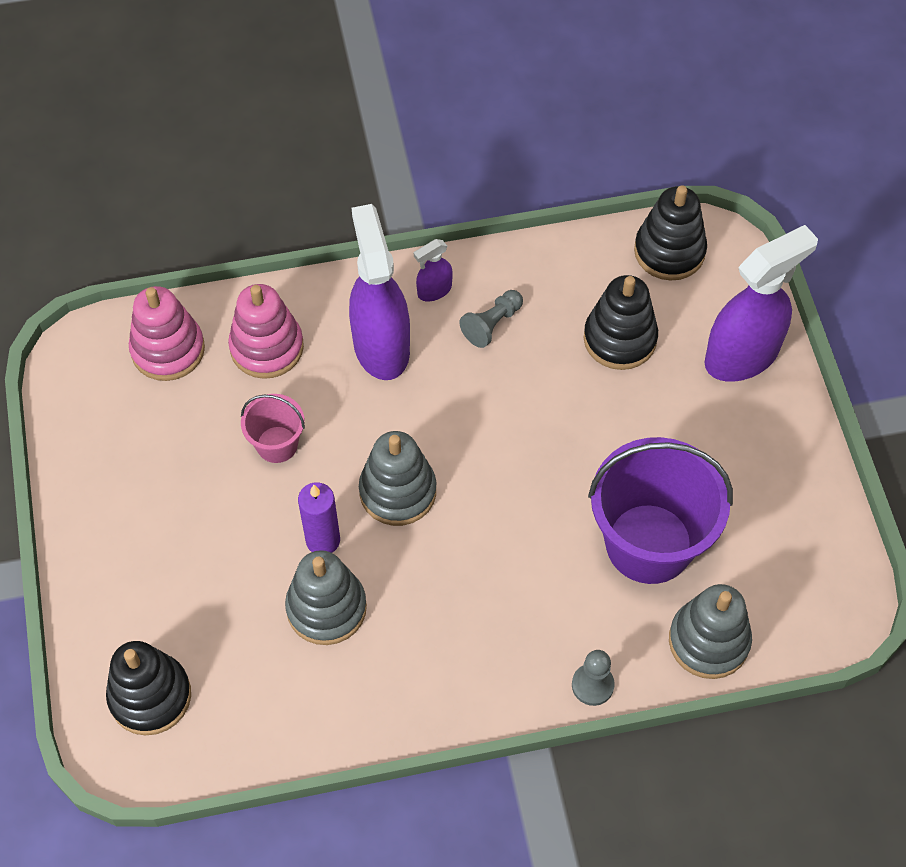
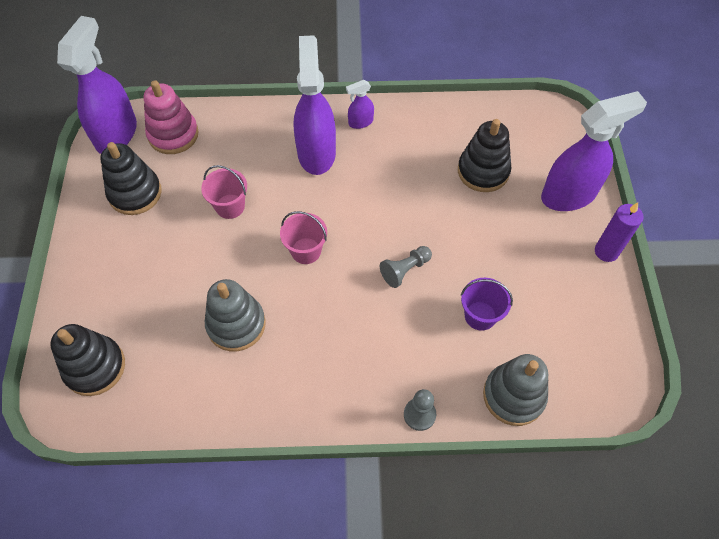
camera: 10 degrees right, 0 degrees up
(84, 361) = (117, 134): none -> purple spray bottle
(267, 347) = (239, 142): pink stacking toy -> none
(323, 540) = (245, 276): purple candle -> purple candle (606, 251)
(398, 491) = (306, 251): grey stacking toy -> pink bucket
(492, 324) = (395, 149): grey pawn -> grey pawn (405, 270)
(649, 543) = (480, 315): purple bucket -> purple bucket, size x0.49
(669, 251) = (527, 119): black stacking toy -> black stacking toy (135, 193)

